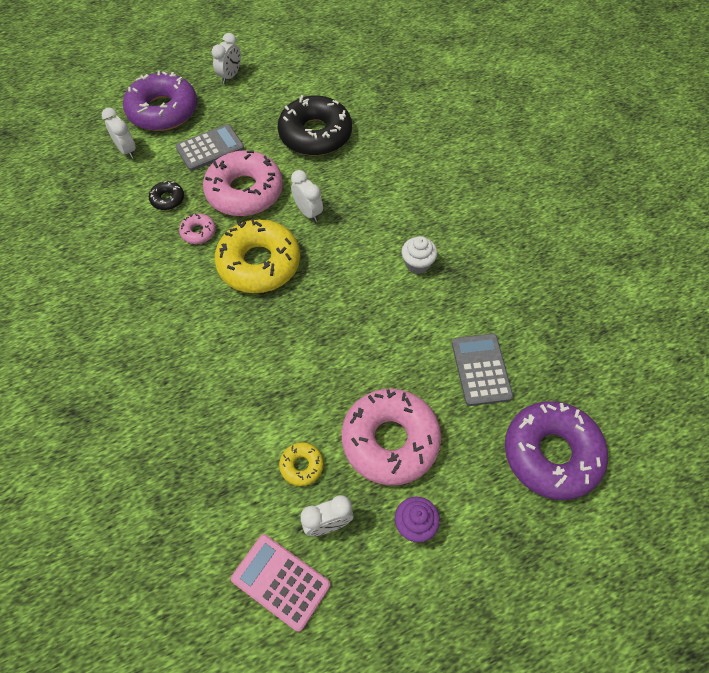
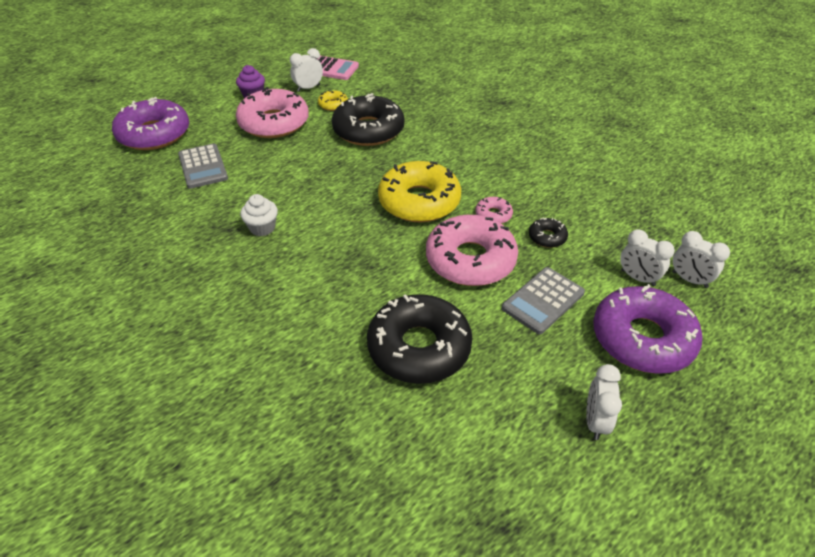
camera: 165 degrees right, 15 degrees down
(271, 393) = (368, 130): none -> black donut
(308, 212) = (390, 253): white clock -> white clock (689, 280)

